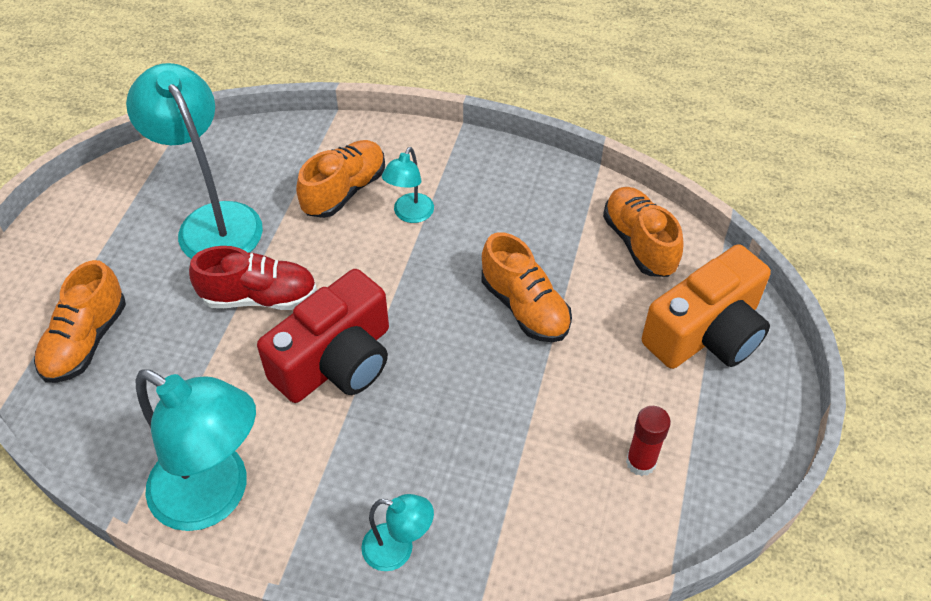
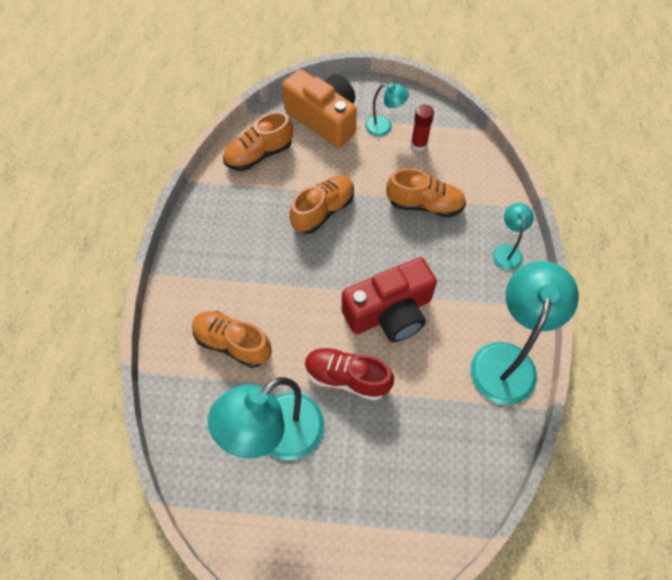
camera: 100 degrees left, 10 degrees up
(86, 341) = (413, 495): orange shoe -> orange shoe (424, 204)
(259, 297) = (346, 377): red shoe -> red shoe turned 60 degrees counterclockwise
(336, 361) = (389, 312): red camera -> red camera turned 120 degrees clockwise
(410, 214) = (252, 292): turquoise lamp -> turquoise lamp (384, 127)

